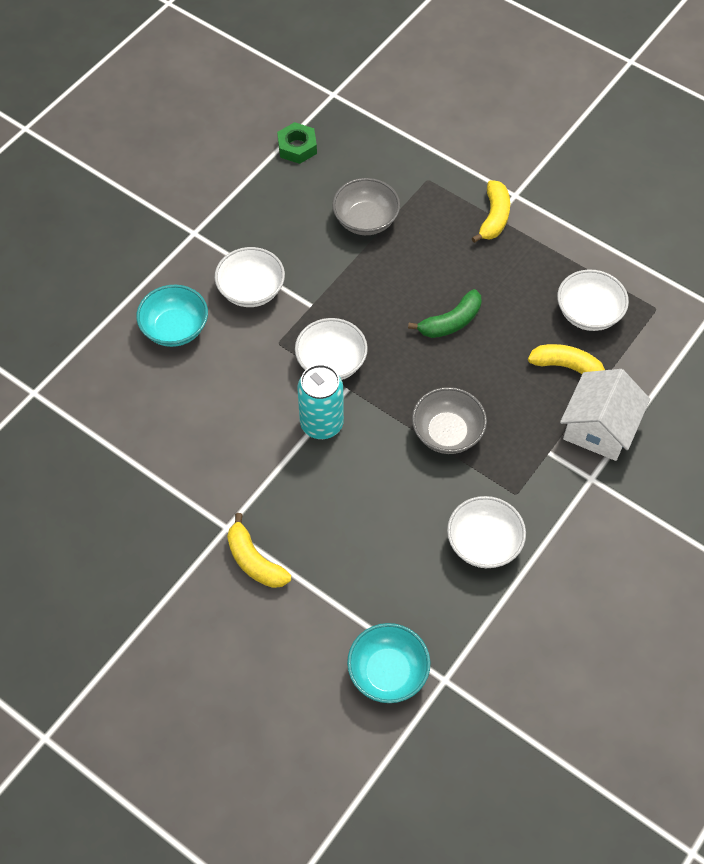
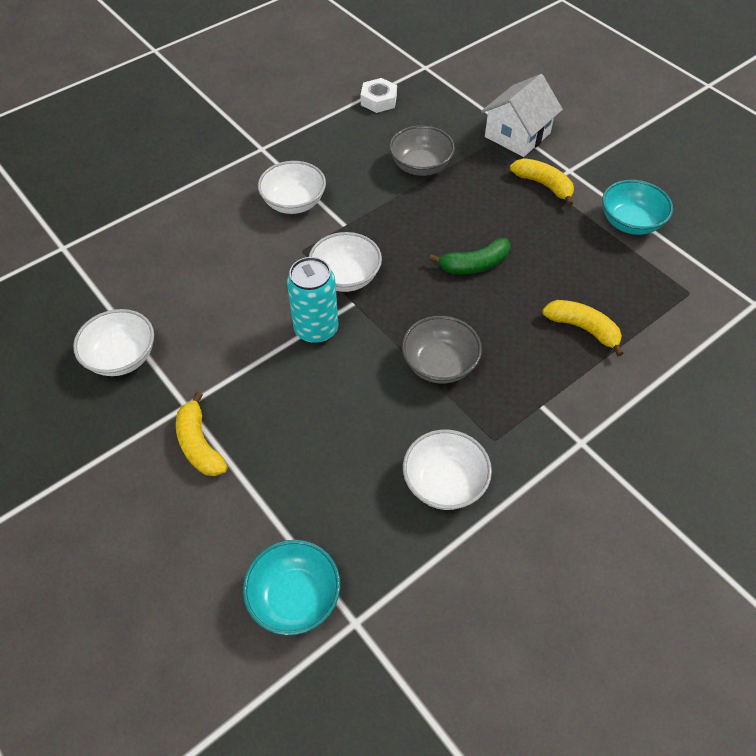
camera: 15 degrees right, 5 degrees down
(175, 328) = (212, 220): turquoise bowl -> turquoise bowl (630, 222)
(297, 147) = (378, 100): green nut -> white nut
(494, 217) = (543, 185): yellow banana -> yellow banana turned 75 degrees counterclockwise
(588, 313) = (617, 284): white bowl -> white bowl (122, 357)
(599, 428) = (602, 393): white house -> white house (517, 135)

